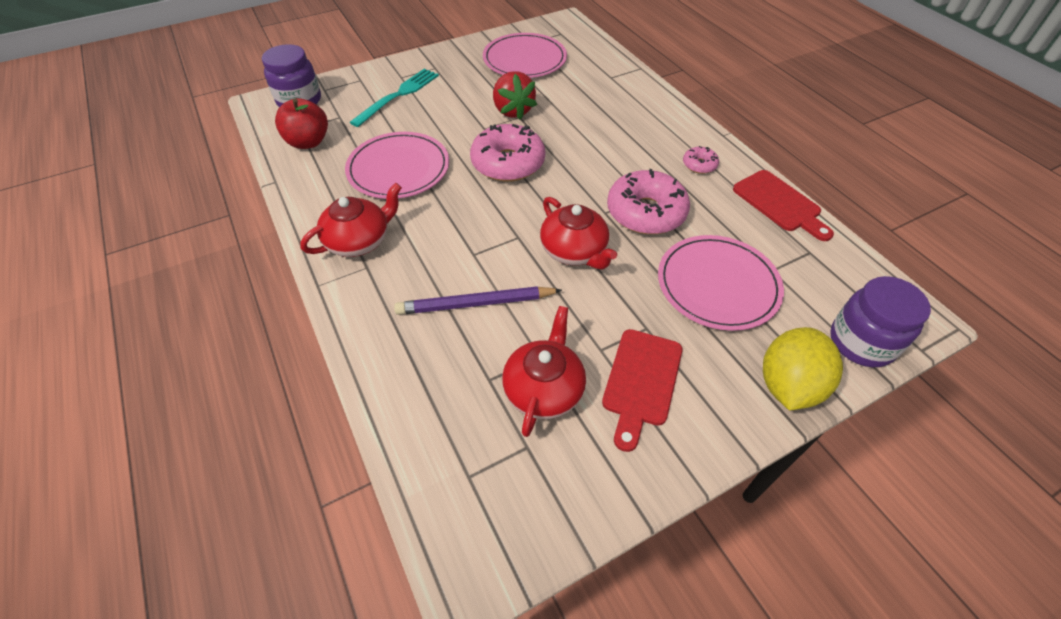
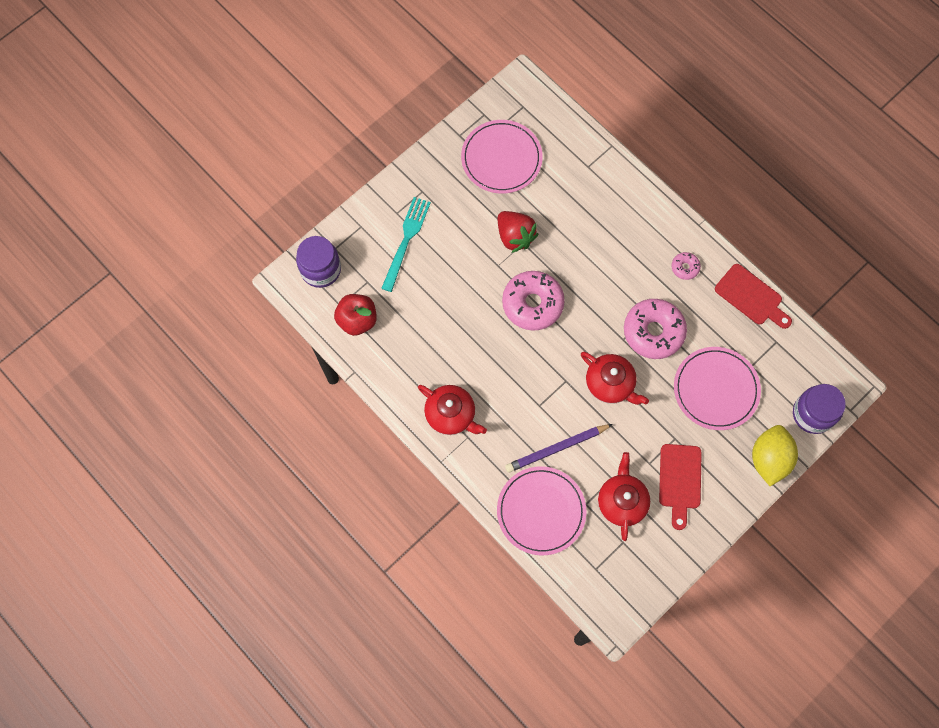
camera: 15 degrees left, 20 degrees up
(359, 241) = (451, 414): red teapot -> red teapot turned 90 degrees clockwise
(398, 169) = (447, 332): pink plate -> pink plate (541, 511)

